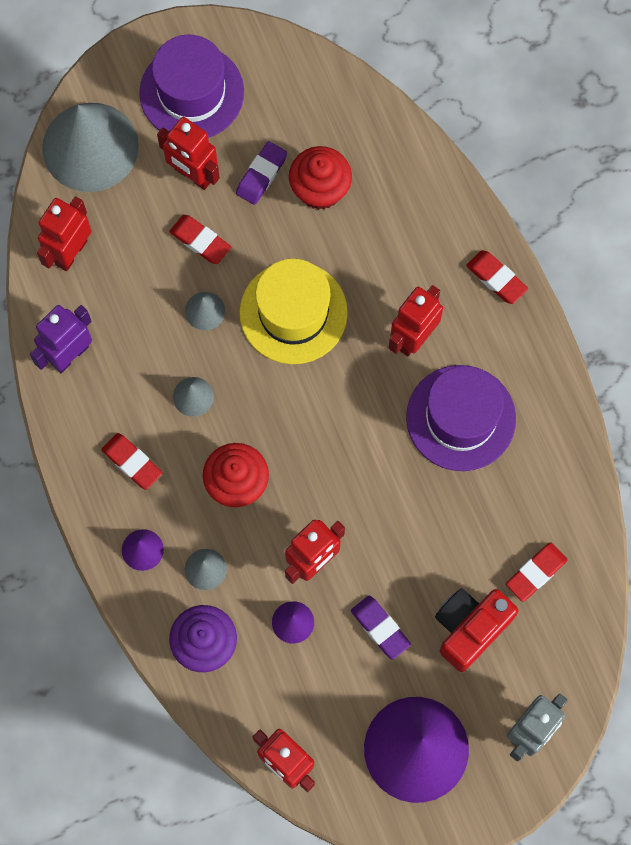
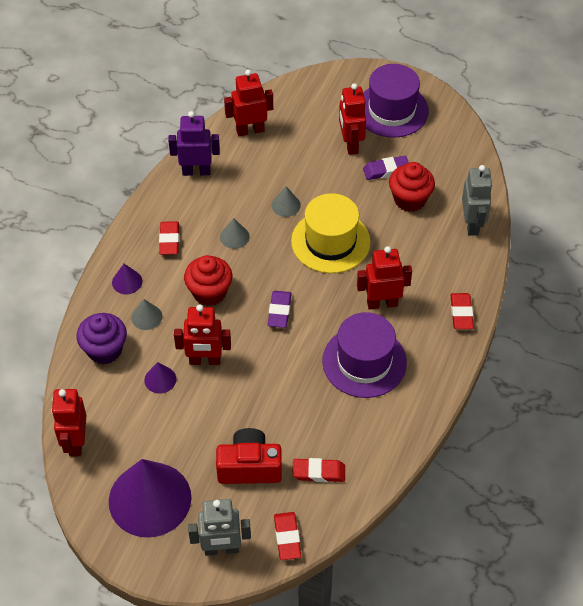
camera: 45 degrees right, 20 degrees down
(90, 147) = (313, 95): grey cone -> none
(200, 241) = (320, 174): red eraser -> red eraser (287, 537)
(380, 628) = (201, 423): purple eraser -> purple eraser (279, 311)
(408, 164) = (472, 224): none -> grey robot

